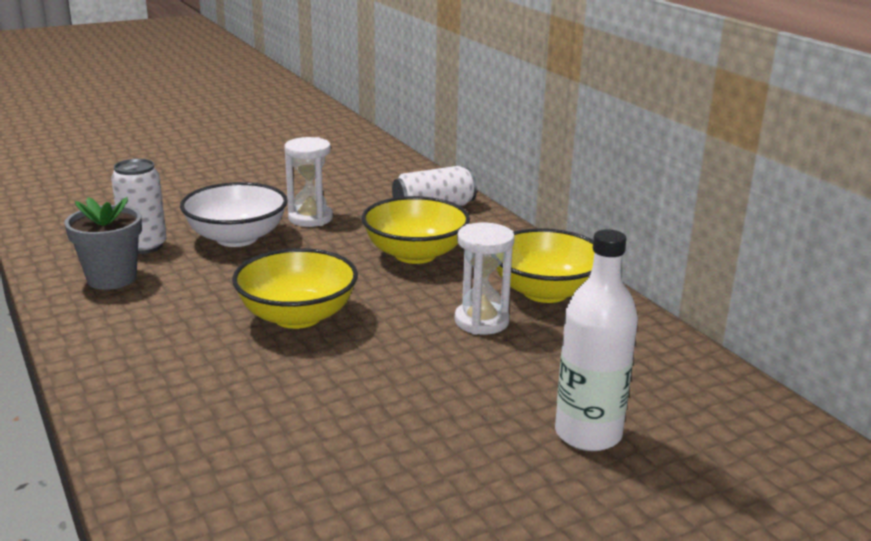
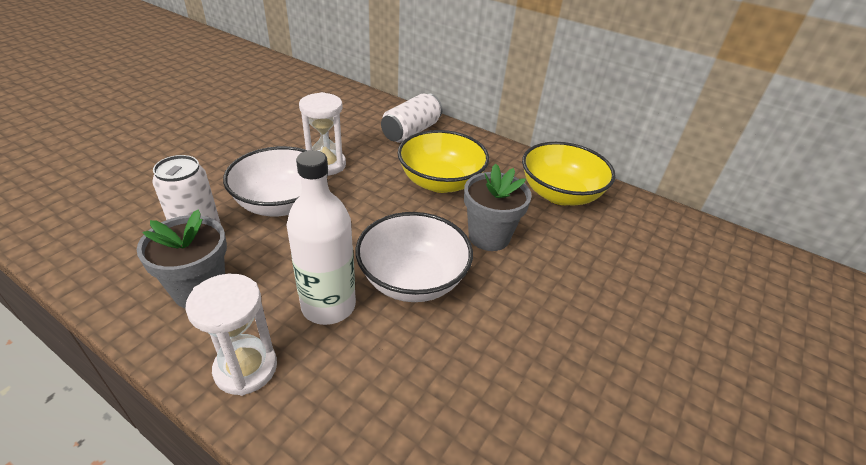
camera: 30 degrees left, 15 degrees up
(297, 316) = (413, 279): yellow bowl -> white bowl
(414, 305) = (489, 236): none -> grey flower pot
(481, 321) = (548, 237): white hourglass -> white hourglass (246, 368)
(588, 434) = (716, 326): white bottle -> white bottle (328, 306)

